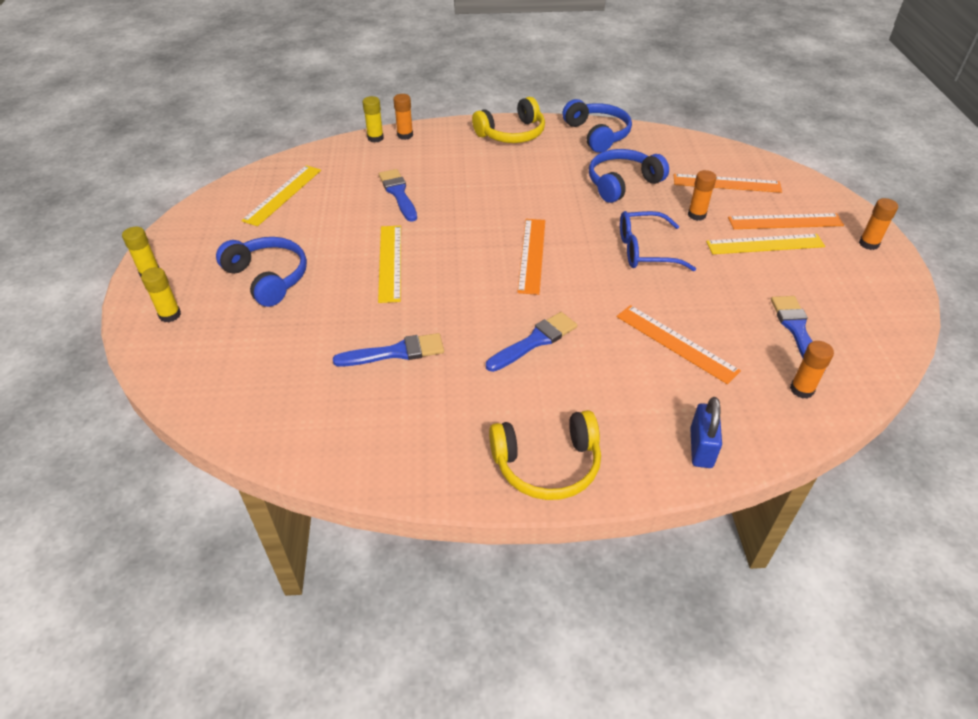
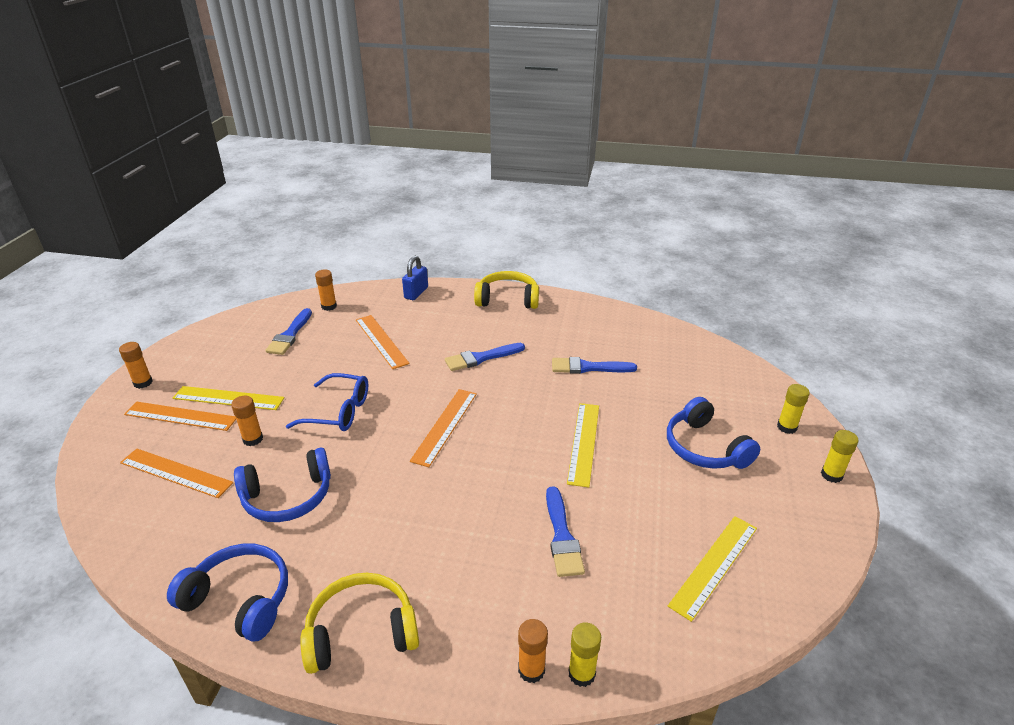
camera: 165 degrees left, 10 degrees down
(597, 134) = (240, 599): blue headphones -> blue headphones turned 120 degrees clockwise

